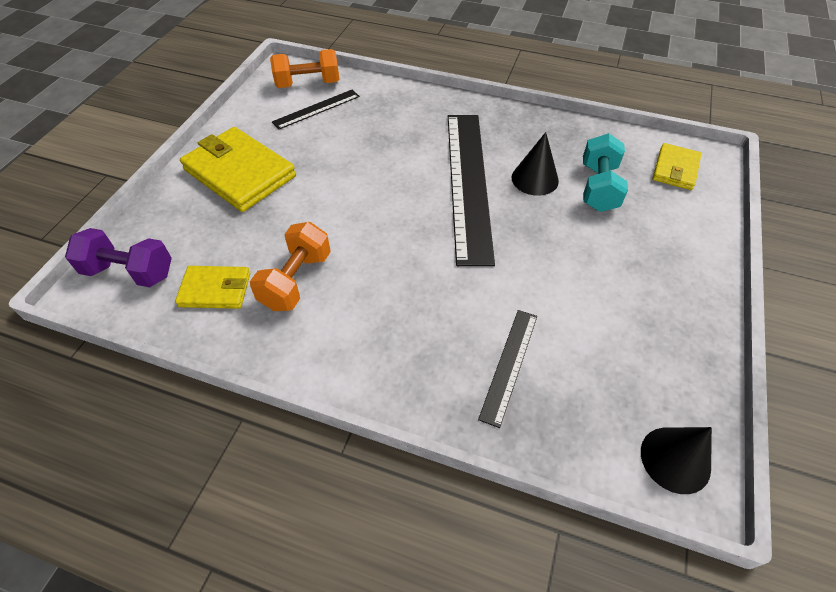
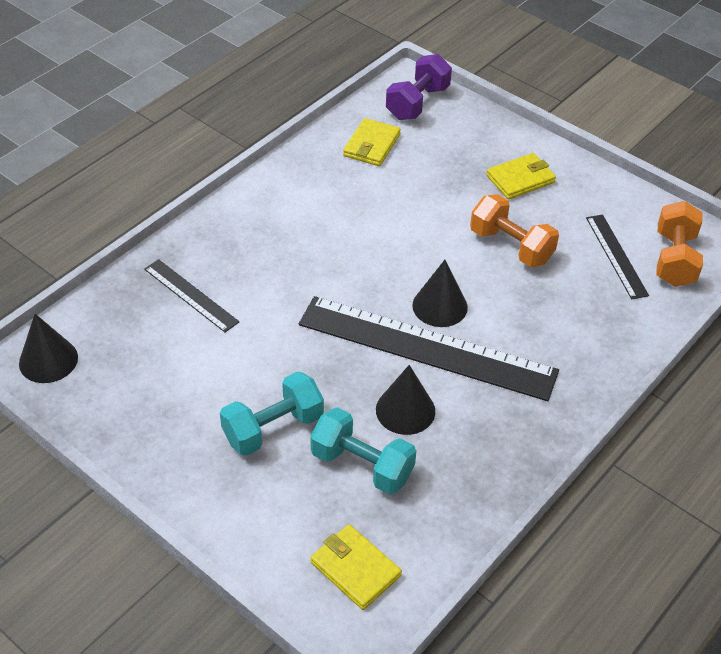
camera: 110 degrees right, 5 degrees down
(240, 173) = (520, 179): yellow wallet -> yellow wallet, size x0.56
(296, 280) = (356, 191): orange dumbbell -> orange dumbbell (511, 246)
(420, 186) = (440, 306): none -> black cone
(607, 246) = (273, 428): none -> turquoise dumbbell

